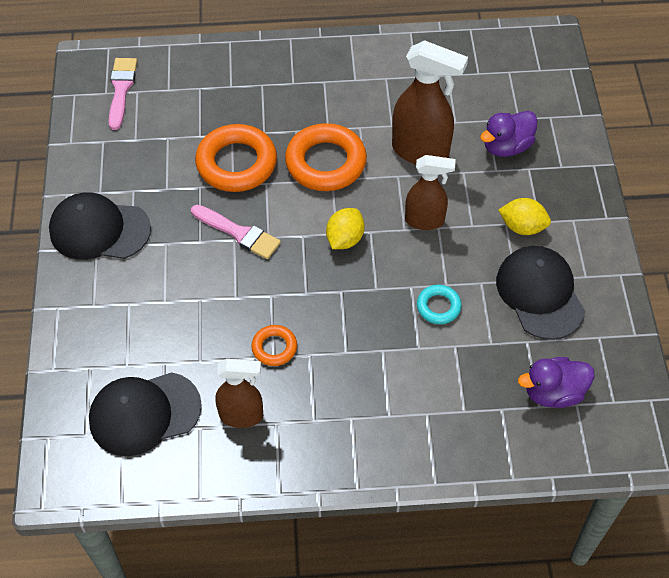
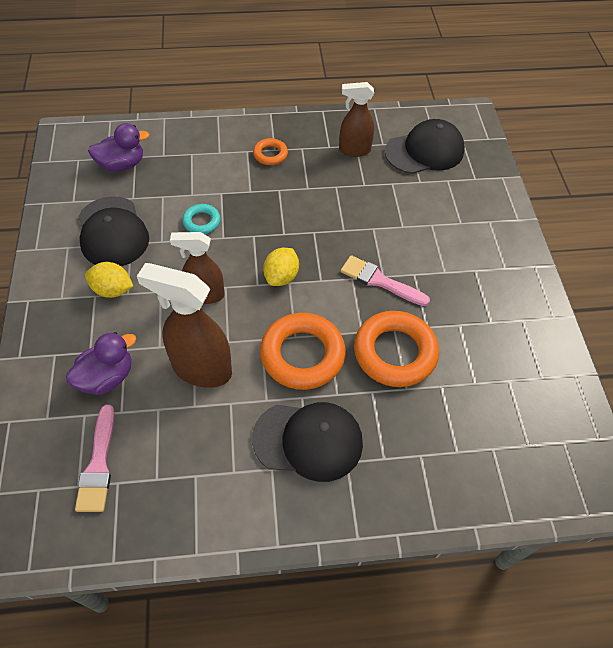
camera: 175 degrees right, 0 degrees up
(99, 230) = (508, 282): black cap -> black cap (308, 441)
(121, 89) = (547, 447): pink brush -> pink brush (98, 464)
(274, 348) = (336, 192): orange ring -> orange ring (270, 154)

